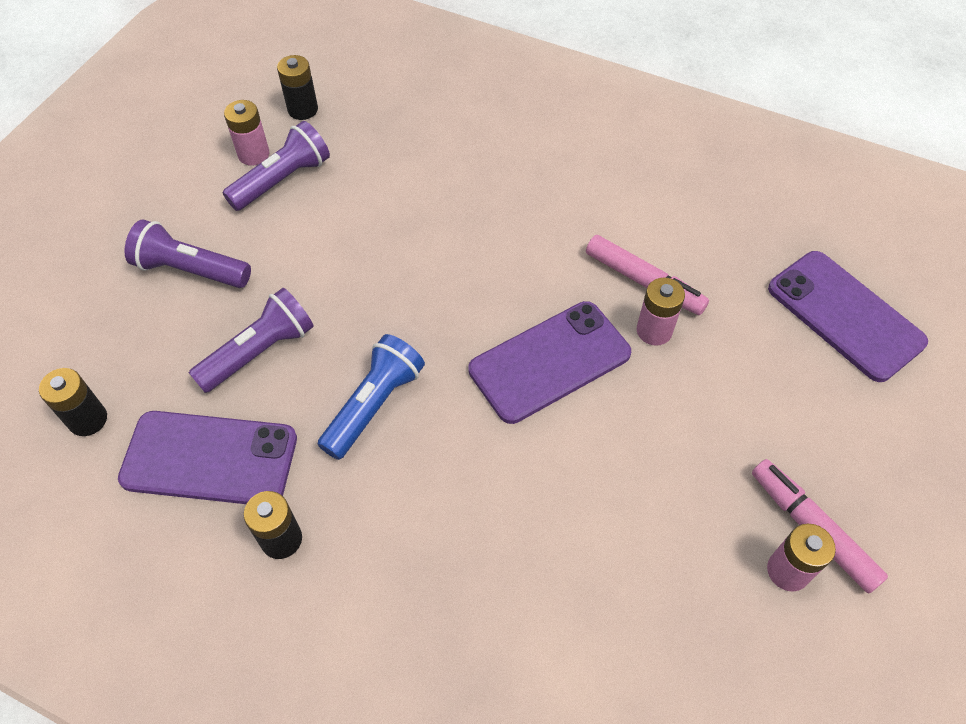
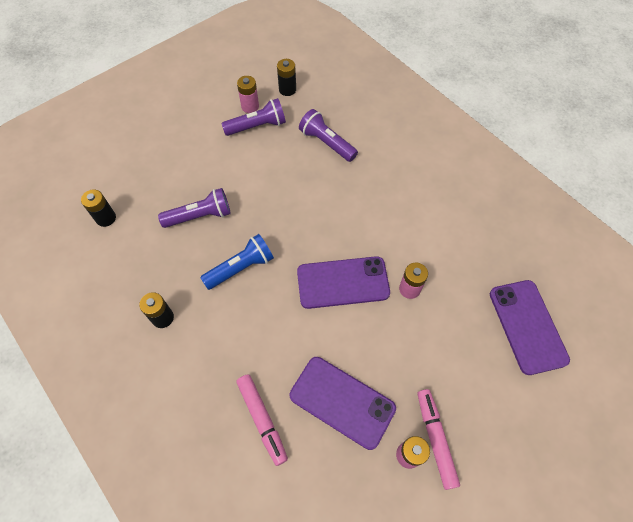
camera: 25 degrees right, 5 degrees up
(190, 270) = (188, 159): purple flashlight -> purple flashlight (326, 143)
(210, 458) = (150, 262): purple phone -> purple phone (342, 401)
(644, 282) = (419, 258): pink marker -> pink marker (262, 419)

